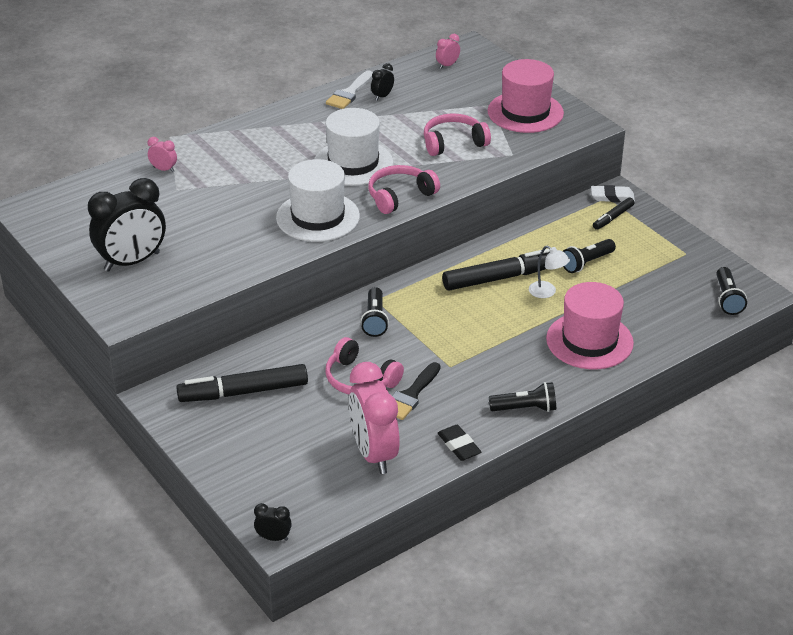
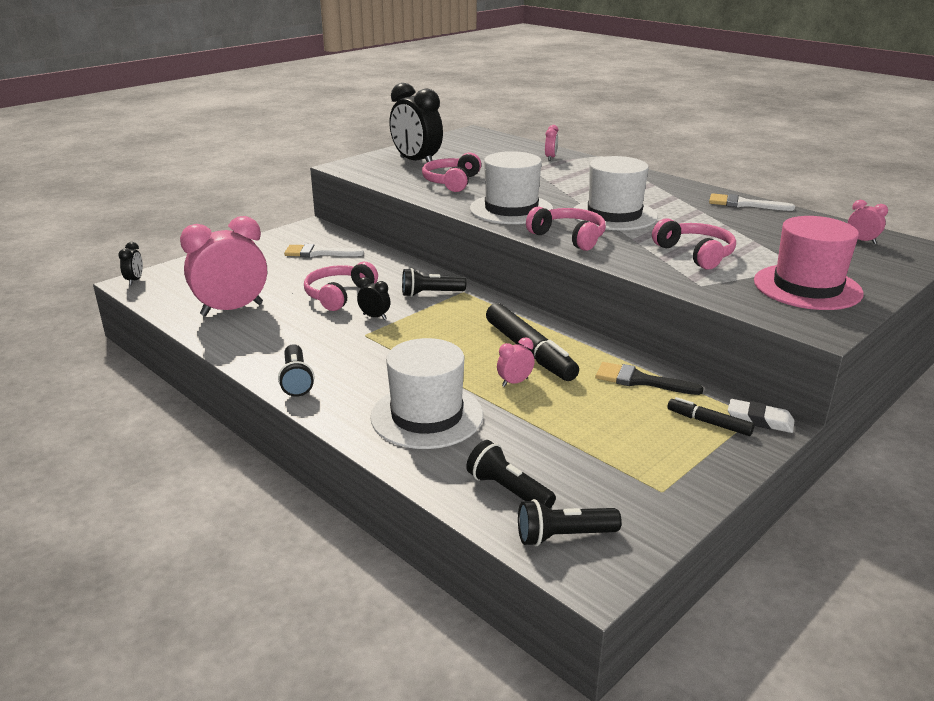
camera: 80 degrees right, 10 degrees down
(218, 244) = (452, 182): none -> pink headphones
(243, 392) = (318, 253): black marker -> white brush
(382, 96) = (754, 217): black clock -> black clock (374, 317)
(411, 395) = (317, 319): black brush -> black brush (640, 380)
(459, 446) = (238, 348): black eraser -> none
(547, 292) = (515, 382): white lamp -> pink clock
(586, 263) = (590, 406): black flashlight -> black flashlight (508, 490)
(589, 341) = (427, 416): pink hat -> white hat
(612, 197) = (759, 420): white eraser -> white eraser turned 60 degrees counterclockwise

